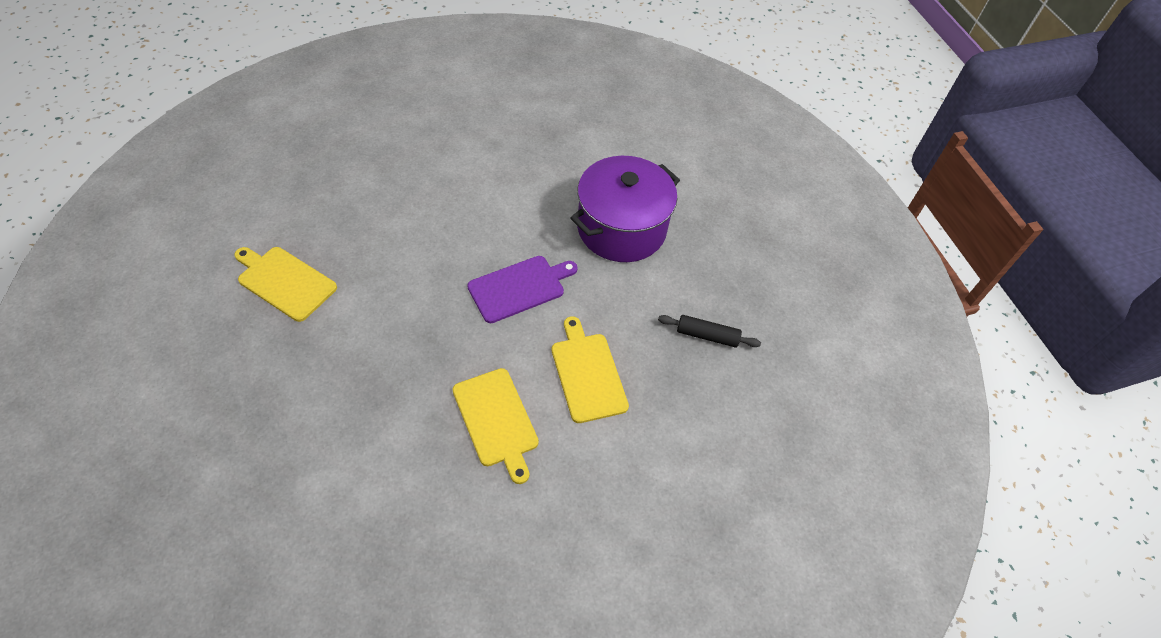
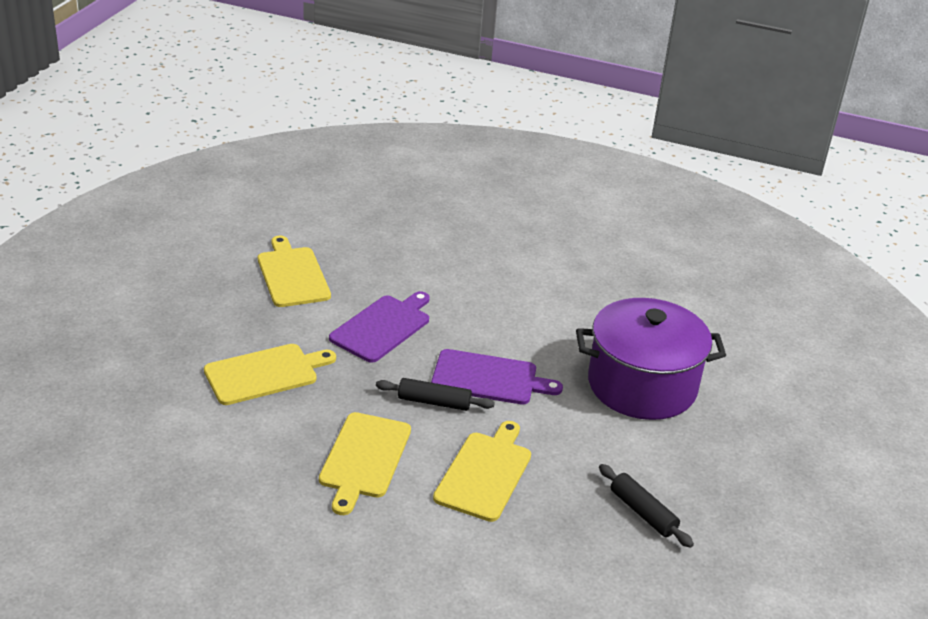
camera: 40 degrees right, 20 degrees down
(351, 393) = (265, 373): none -> yellow cutting board
(403, 289) = (382, 327): none -> purple cutting board
(500, 335) = (434, 402): none -> black rolling pin

